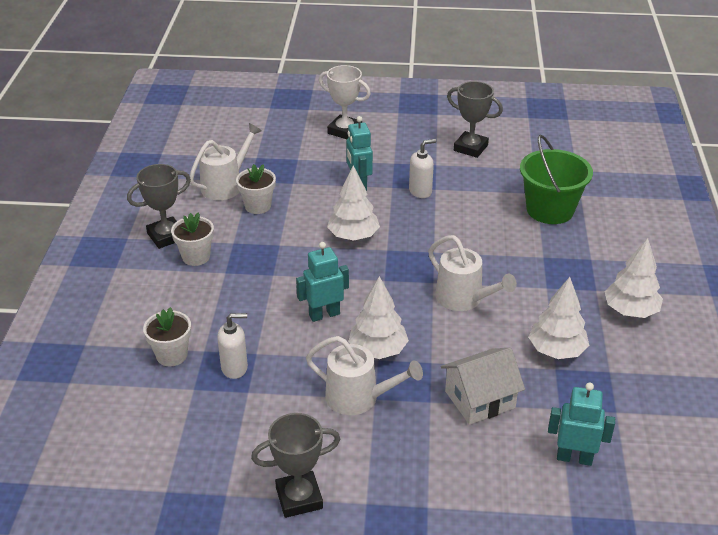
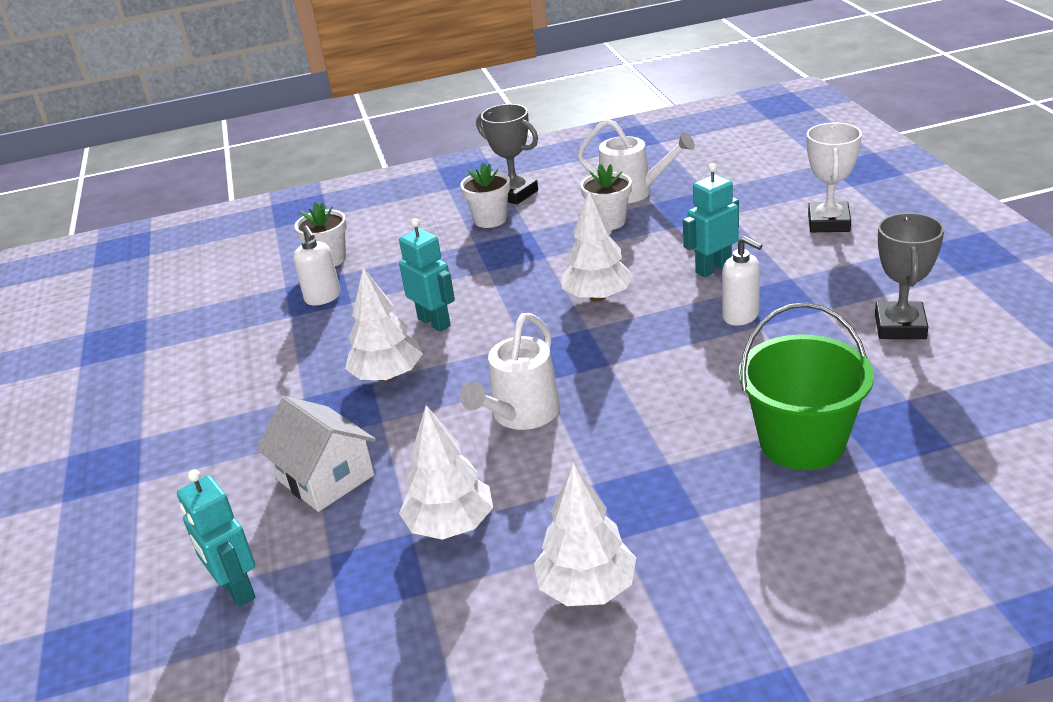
camera: 75 degrees right, 5 degrees down
(299, 498) = (144, 393): grey trophy -> none
(358, 398) = (301, 386): white watering can -> none
(574, 458) = (236, 589): turquoise robot -> turquoise robot turned 150 degrees clockwise

